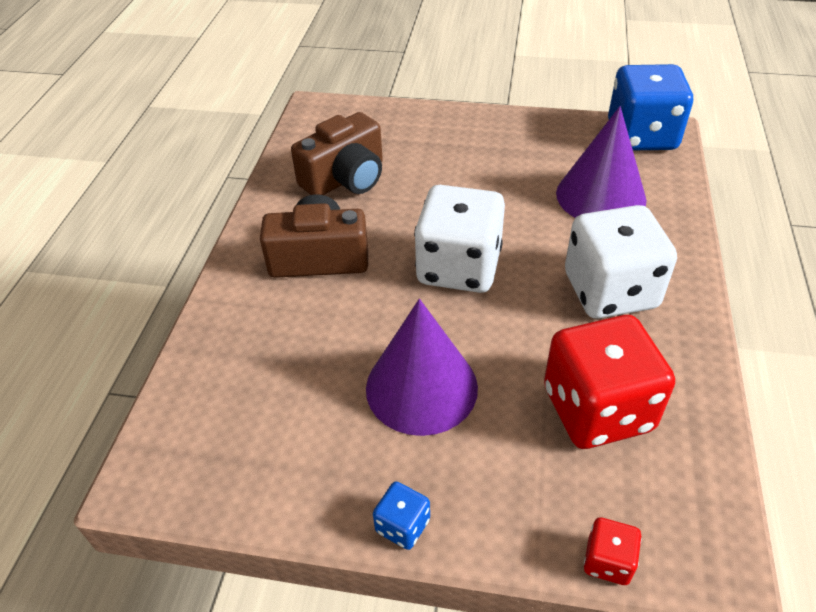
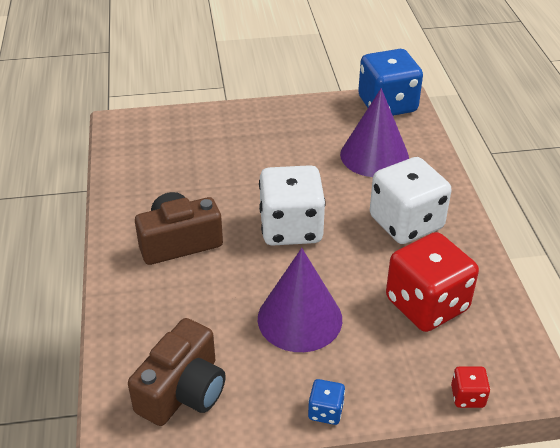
camera: 20 degrees left, 5 degrees down
(345, 178) = (171, 177): brown camera -> brown camera (183, 391)

